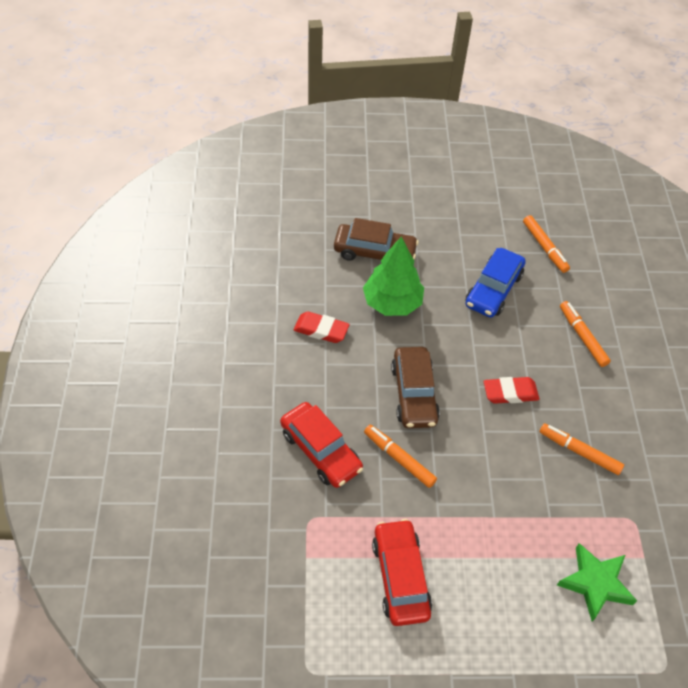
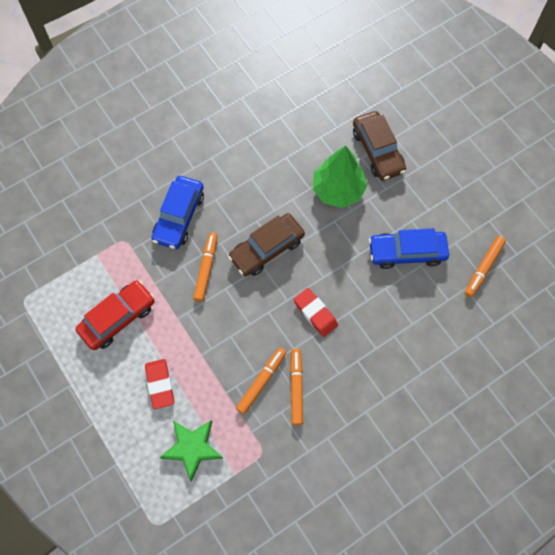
camera: 60 degrees right, 15 degrees up
(320, 450) = (179, 217): red car -> blue car
(321, 330) = (278, 158): red eraser -> red eraser (160, 384)
(582, 337) = (409, 341): orange marker -> orange marker (261, 382)

